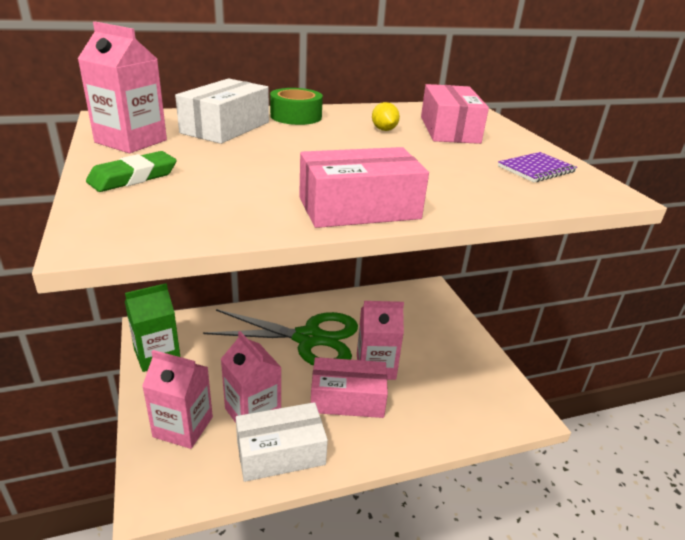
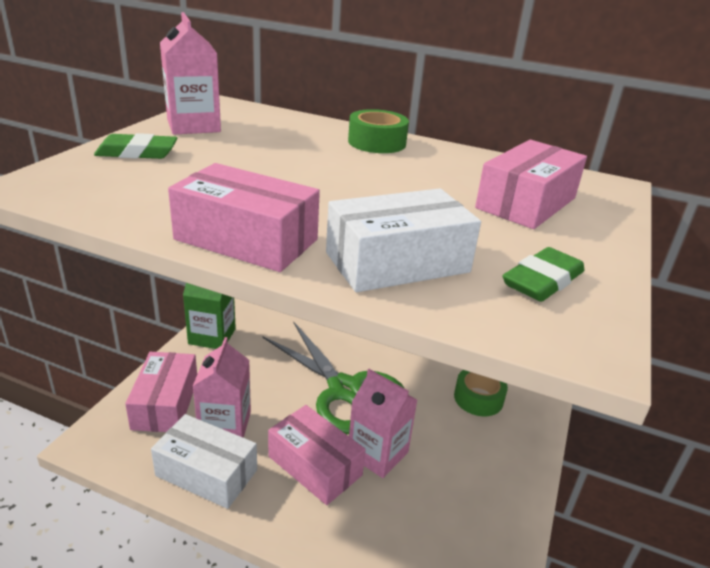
camera: 40 degrees right, 0 degrees up
(183, 427) = (165, 403): pink carton -> pink box
(225, 127) = (289, 135): white box -> white box (397, 262)
(384, 130) = (442, 180): yellow lemon -> none
(393, 299) = (478, 398): none -> green tape
(536, 169) = (542, 281): purple notebook -> green eraser

